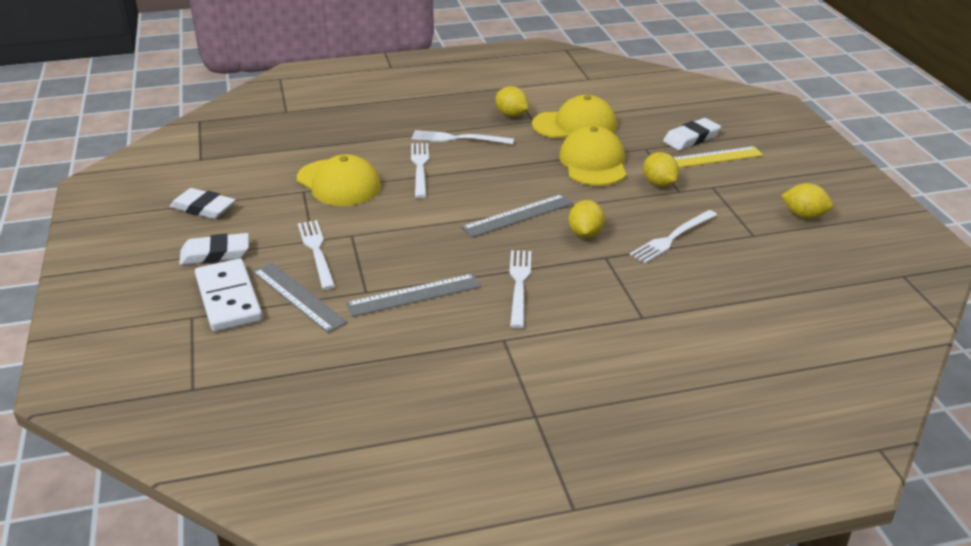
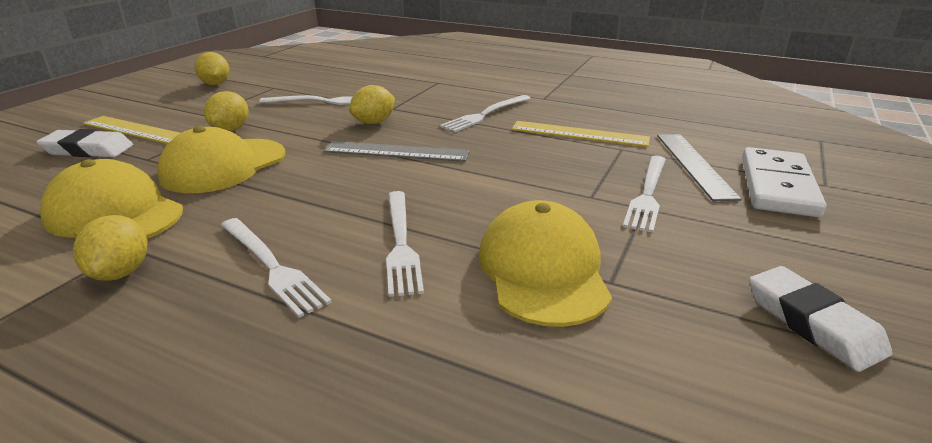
camera: 140 degrees left, 5 degrees down
(215, 254) = (792, 237): white eraser -> none
(414, 295) = (579, 134): grey ruler -> yellow ruler
(420, 168) = (401, 243): white fork -> white fork turned 45 degrees counterclockwise

